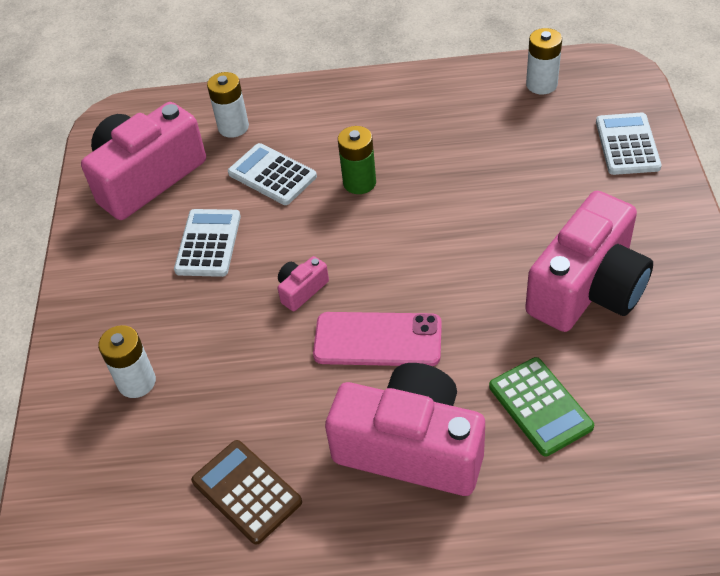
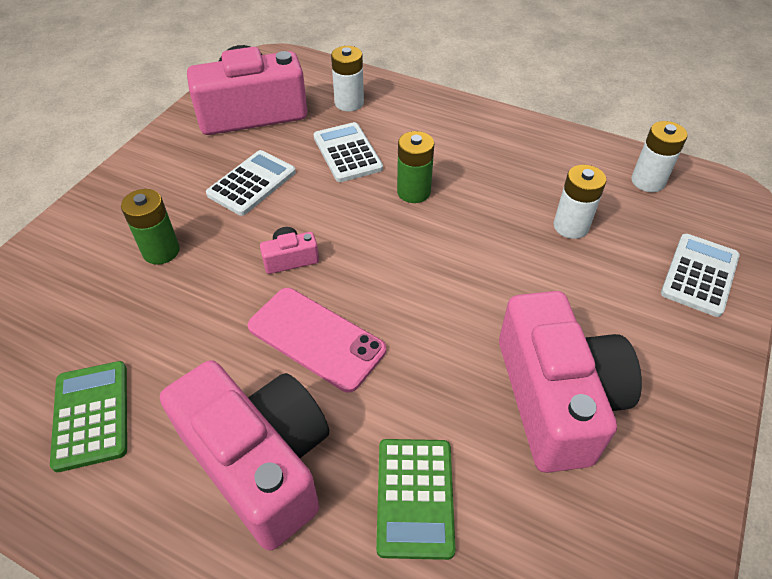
camera: 25 degrees right, 0 degrees up
(137, 382) = (100, 267): white battery -> white battery (571, 226)
(180, 341) = (161, 251): none -> green battery
(246, 492) = (91, 415): brown calculator -> green calculator
(588, 288) = (556, 398): pink camera -> pink camera turned 75 degrees counterclockwise

